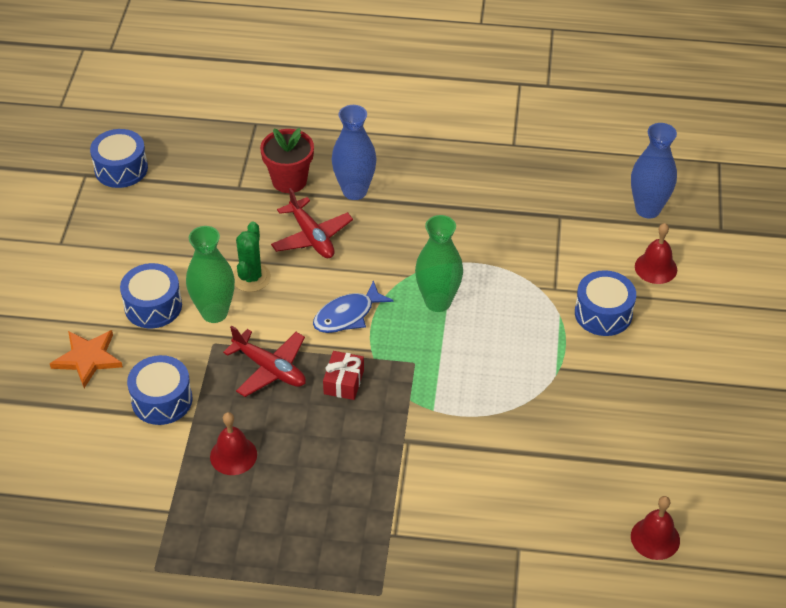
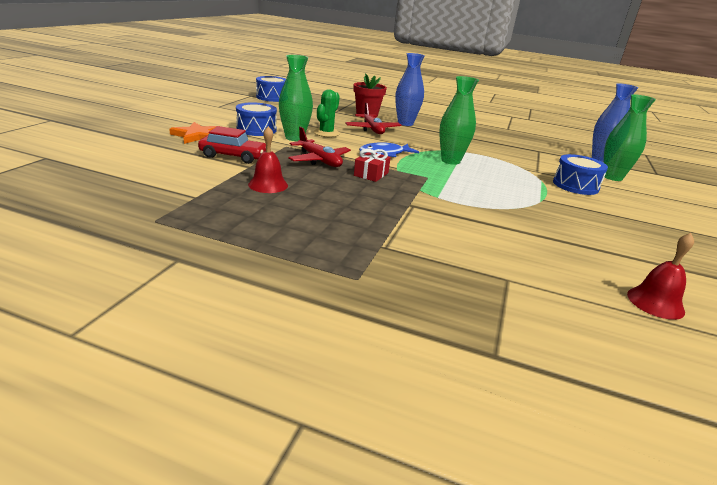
camera: 10 degrees right, 20 degrees down
(162, 400) = (233, 156): blue drum -> red car
(656, 268) = (612, 177): red bell -> green vase

